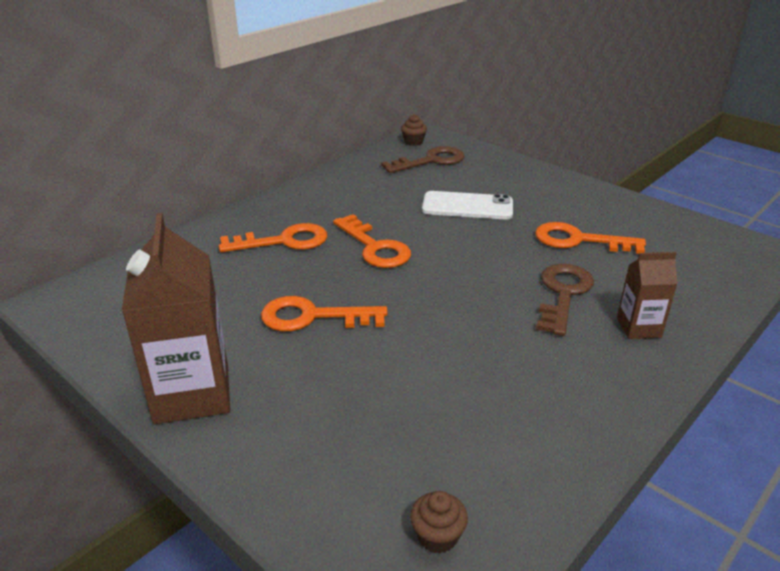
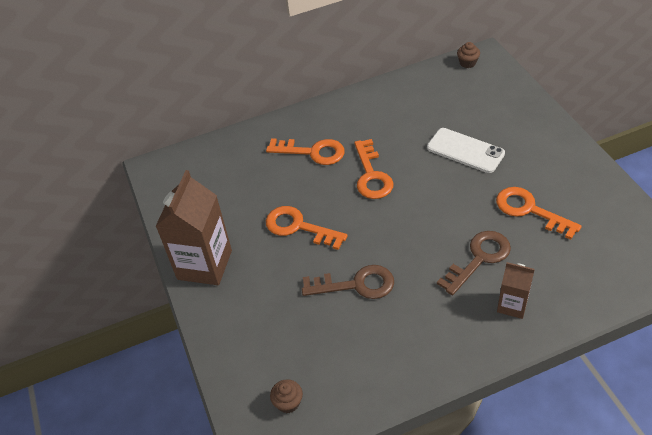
camera: 30 degrees right, 15 degrees up
(431, 161) = (468, 90): brown key -> brown key (356, 284)

